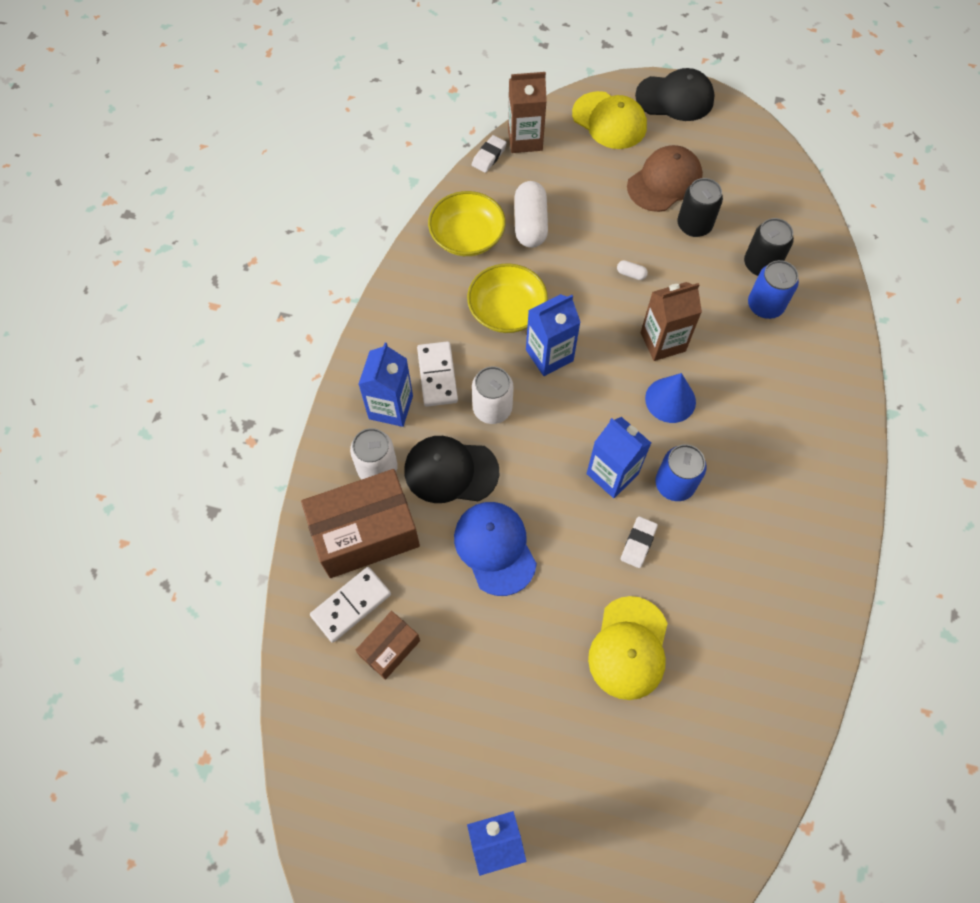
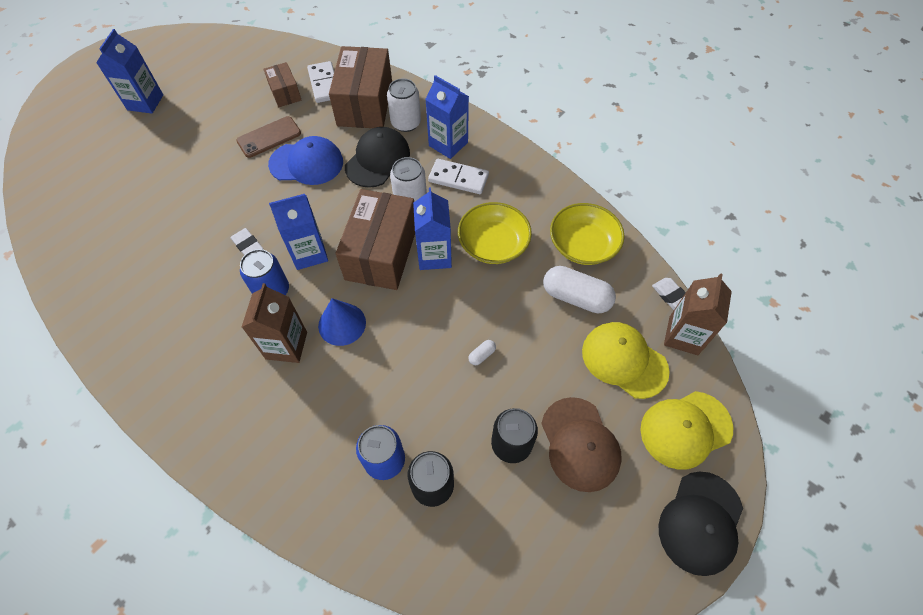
camera: 115 degrees right, 5 degrees down
(476, 619) = (269, 137): none -> brown phone
(573, 405) = (381, 253): none -> brown box
(629, 648) = (186, 207): yellow cap -> yellow cap (624, 360)
(662, 342) = (398, 346): brown carton -> brown carton (286, 345)

